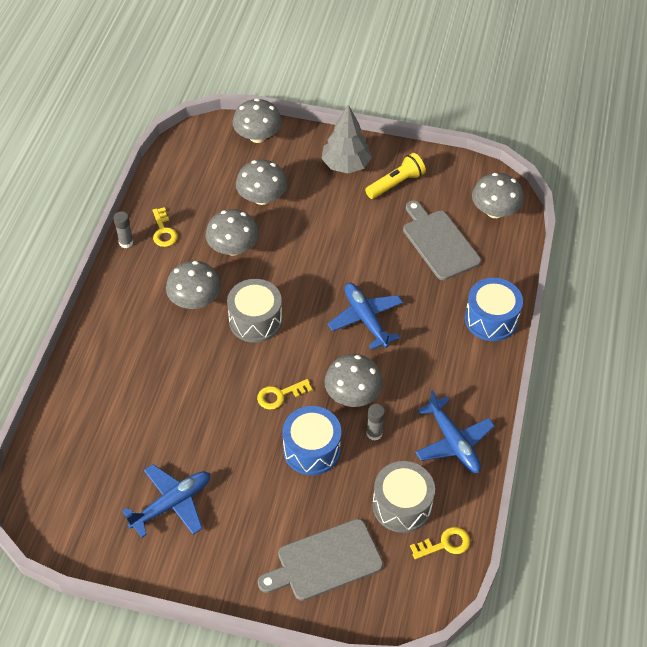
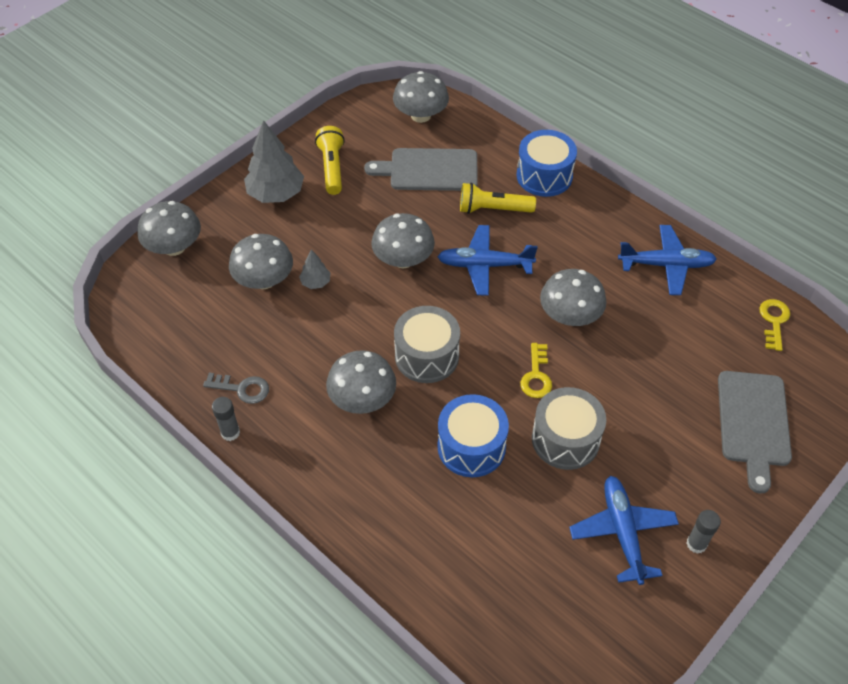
camera: 60 degrees left, 0 degrees up
(164, 231) = (242, 389): yellow key -> grey key
(233, 248) = (314, 334): grey mushroom -> grey mushroom (403, 259)
(279, 226) = (315, 282): none -> grey tree
(311, 449) = (617, 377): blue drum -> blue drum (471, 446)
(374, 433) = (625, 319): grey glue stick -> grey glue stick (696, 544)
(402, 505) = (717, 334): grey drum -> grey drum (565, 439)
(428, 300) = (493, 209): none -> yellow flashlight

